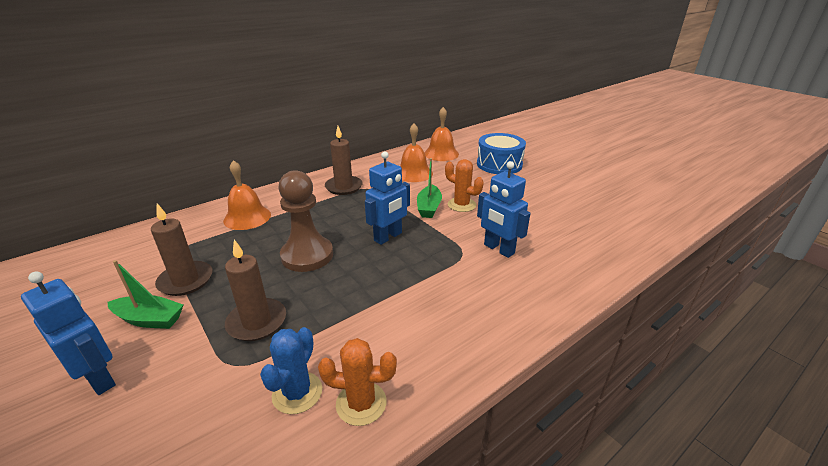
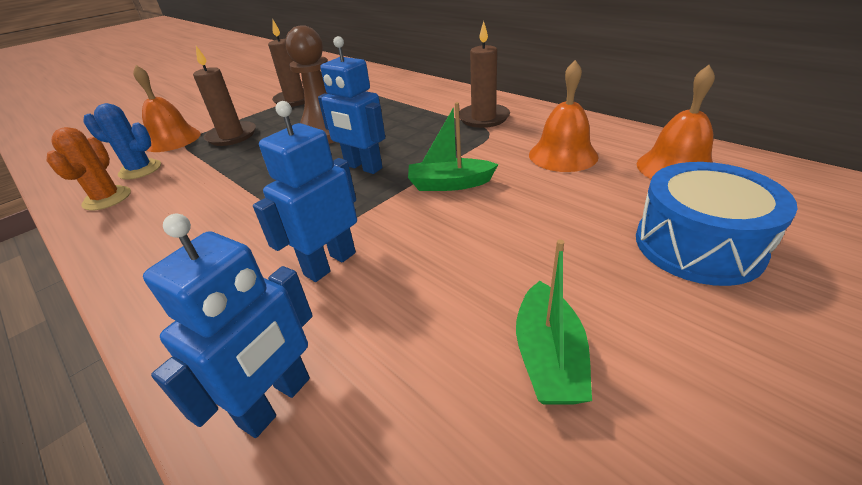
camera: 85 degrees right, 5 degrees up
(99, 378) = (200, 108): blue robot -> blue robot (276, 402)
(149, 319) = (251, 103): green boat -> green boat (548, 357)
(247, 217) = (395, 93): orange bell -> orange bell (172, 139)
(461, 205) = (470, 212): orange cactus -> none

